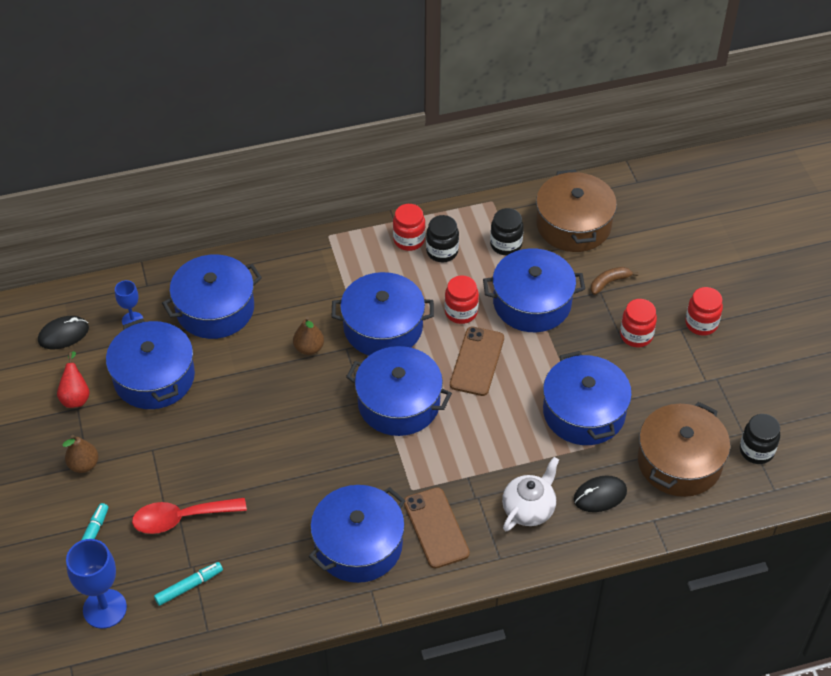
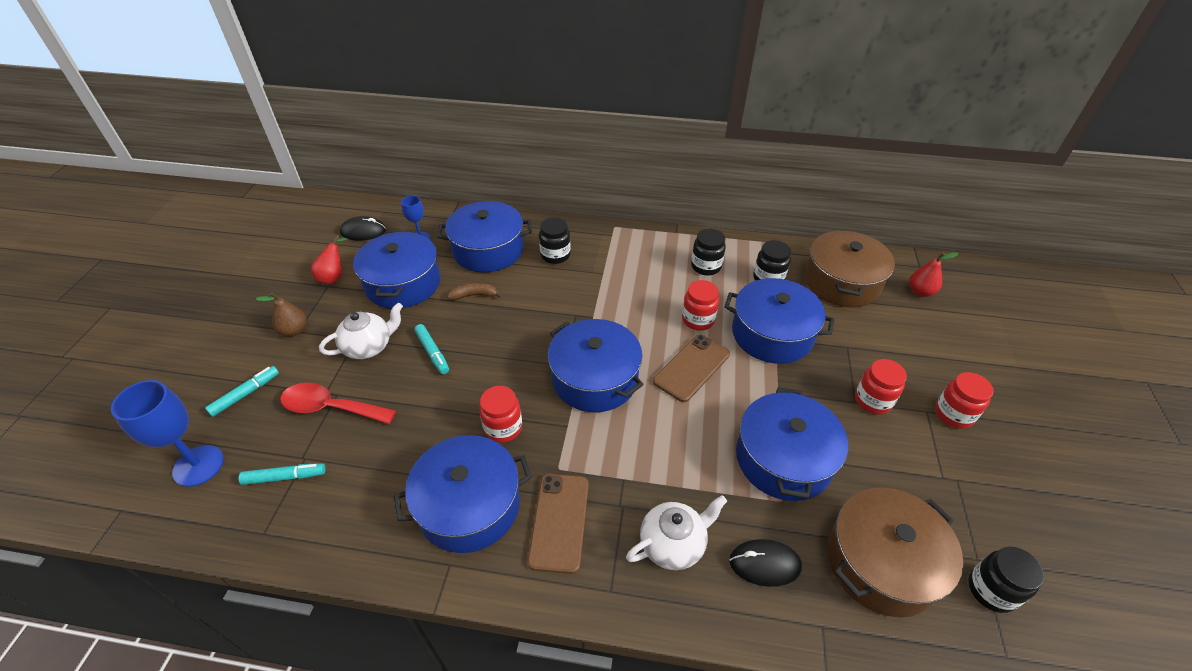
camera: 25 degrees right, 5 degrees down
(171, 452) = (369, 346): none -> white teapot
(236, 434) = (432, 352): none -> turquoise marker
(288, 291) = (555, 255): none -> black jar
(309, 348) = (543, 304): brown pear -> none
(383, 327) = (619, 309): blue pot -> none
(409, 240) = (681, 249): red jar -> red jar (503, 428)
(609, 282) = (860, 341): brown banana -> brown banana (474, 295)
(645, 211) = (920, 291): none -> red pear

